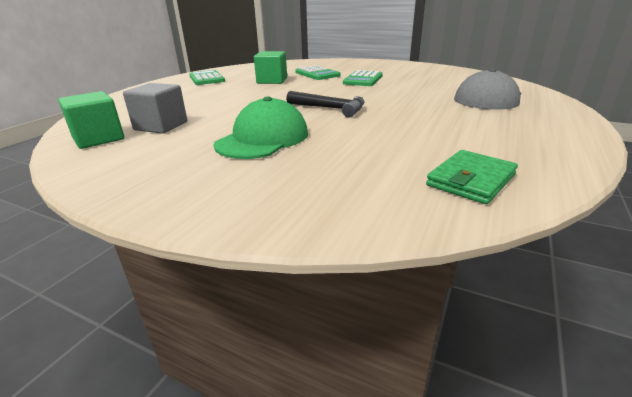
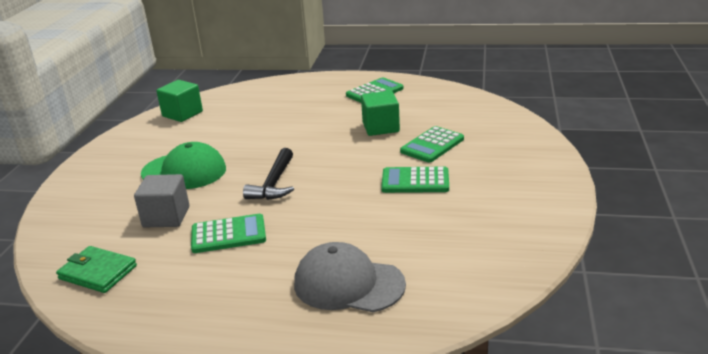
camera: 75 degrees right, 0 degrees up
(161, 126) = (211, 124): grey cube -> grey cube (166, 217)
(411, 124) = (228, 235): none -> green calculator

